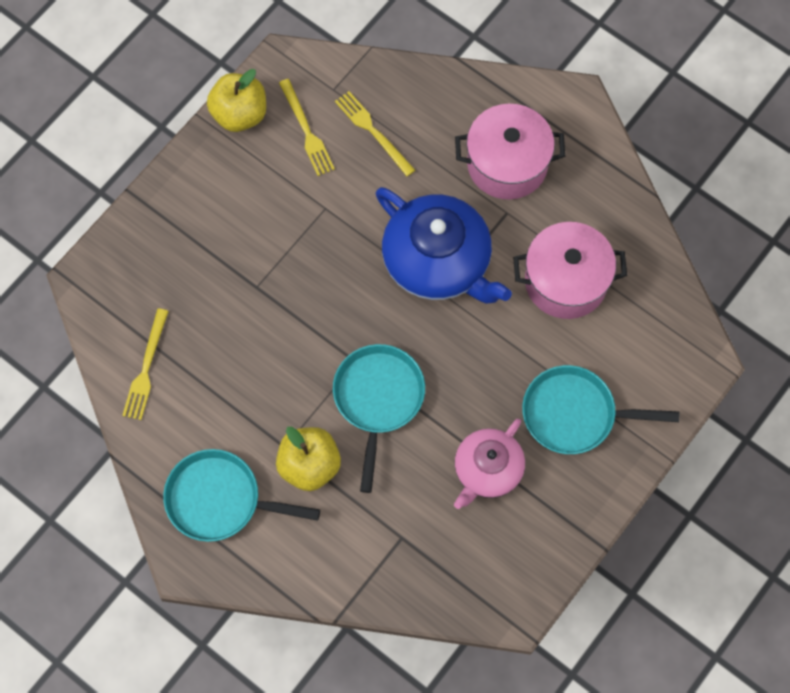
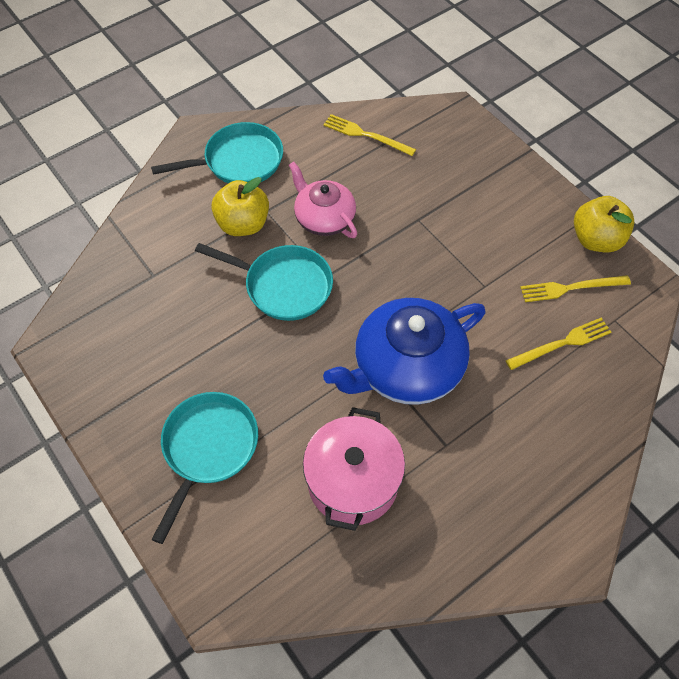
camera: 105 degrees right, 10 degrees down
(220, 500) = (238, 161): turquoise pan -> turquoise pan turned 45 degrees clockwise
(487, 470) = (184, 356): pink teapot -> pink teapot (324, 218)
(507, 164) = (503, 460): pink pot -> none

